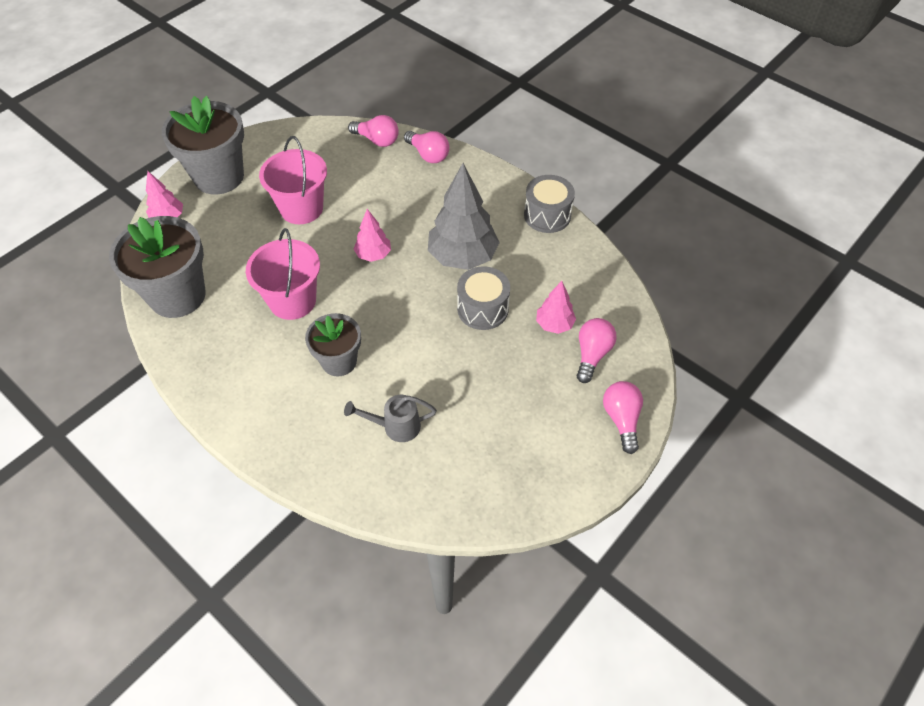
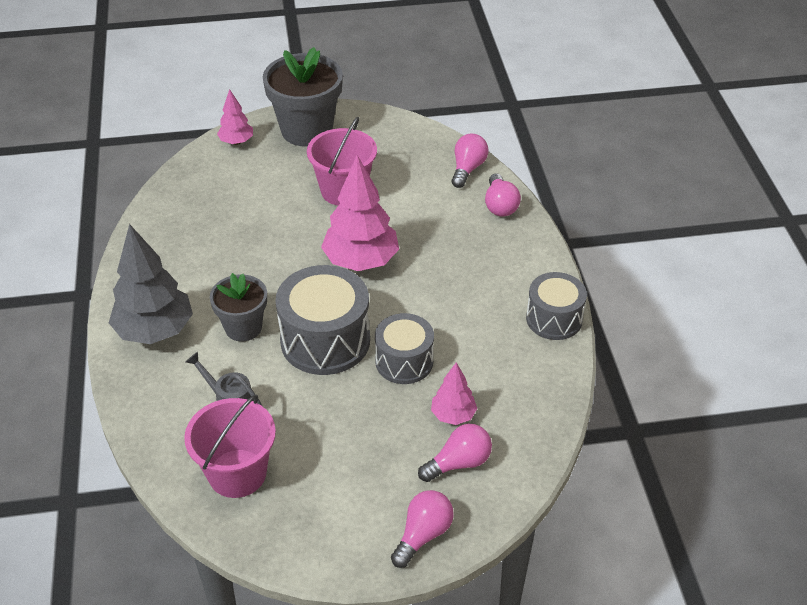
camera: 40 degrees right, 10 degrees down
(177, 295) = (182, 204): grey flower pot -> none
(292, 301) = (259, 259): pink bucket -> pink bucket (237, 473)
(373, 255) = (361, 261): pink tree -> pink tree, size x1.89
(377, 140) = (467, 169): pink light bulb -> pink light bulb turned 135 degrees counterclockwise
(411, 330) = (325, 340): none -> grey drum
(462, 257) = (435, 308): grey tree -> grey tree (155, 331)

